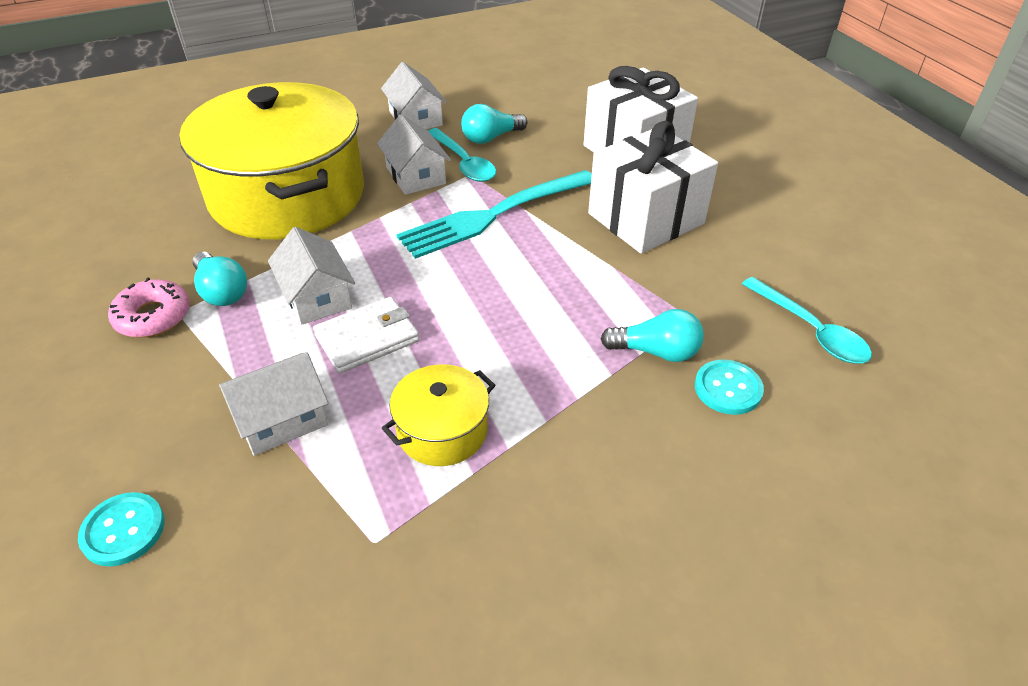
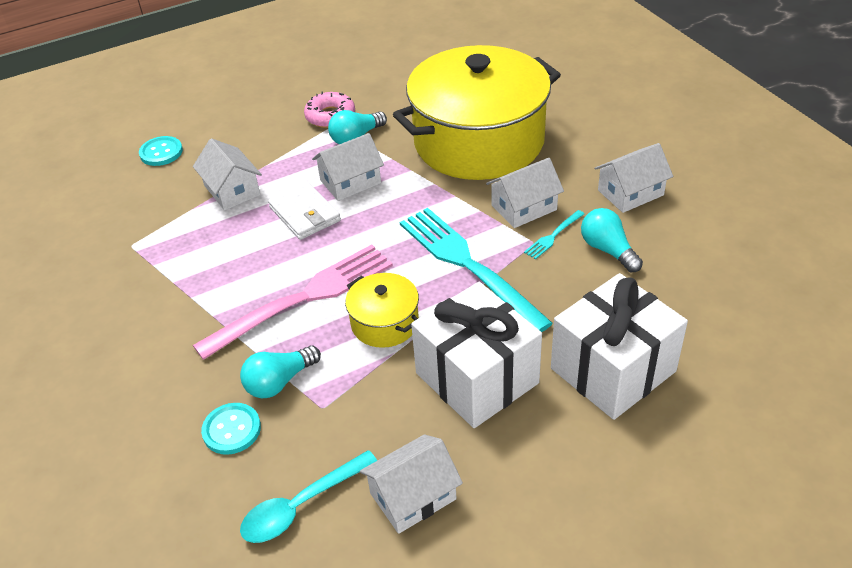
camera: 90 degrees right, 0 degrees up
(442, 431) = (211, 263): yellow pot -> yellow pot (385, 323)
(464, 163) = (553, 236): turquoise spoon -> turquoise fork
(526, 336) = (303, 299): none -> pink fork
(656, 352) = (279, 382): turquoise light bulb -> turquoise light bulb turned 45 degrees clockwise
(783, 260) = (413, 496): none -> white house

